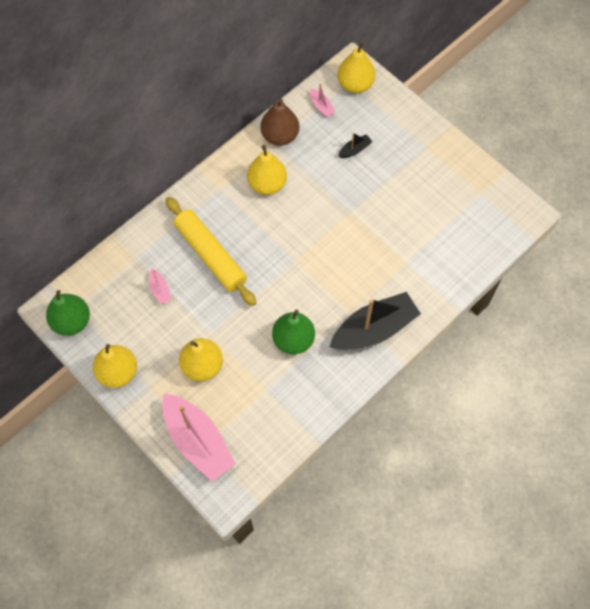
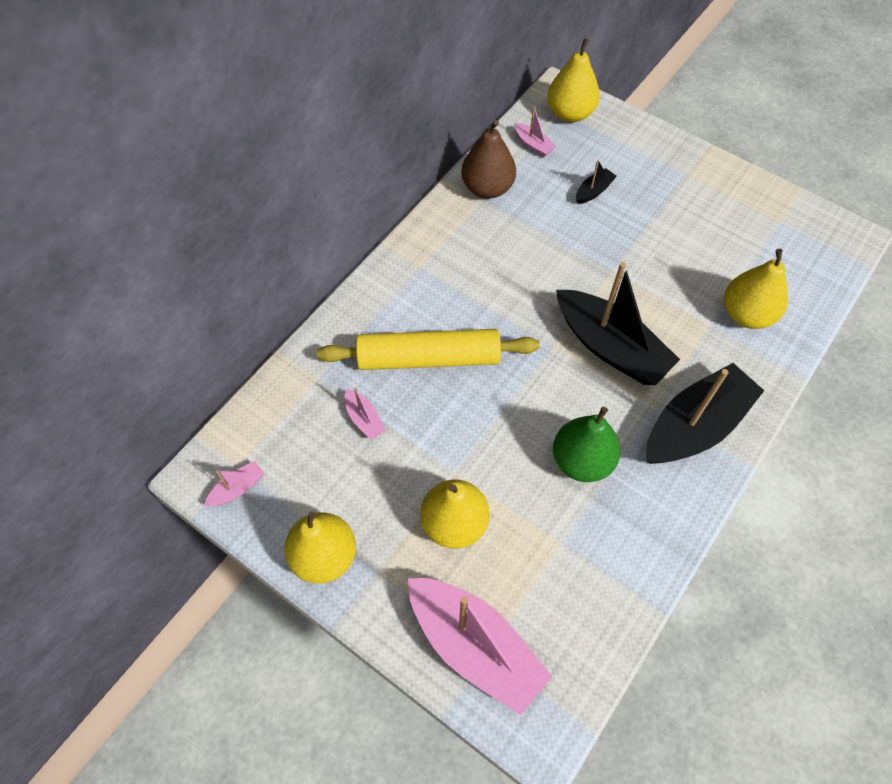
camera: 10 degrees left, 5 degrees down
(72, 321) = (237, 489): green pear -> pink boat
(210, 255) = (428, 358): yellow rolling pin -> yellow rolling pin turned 45 degrees counterclockwise
(267, 184) = (486, 251): yellow pear -> yellow pear (746, 314)
(333, 267) = (610, 347): none -> black boat

